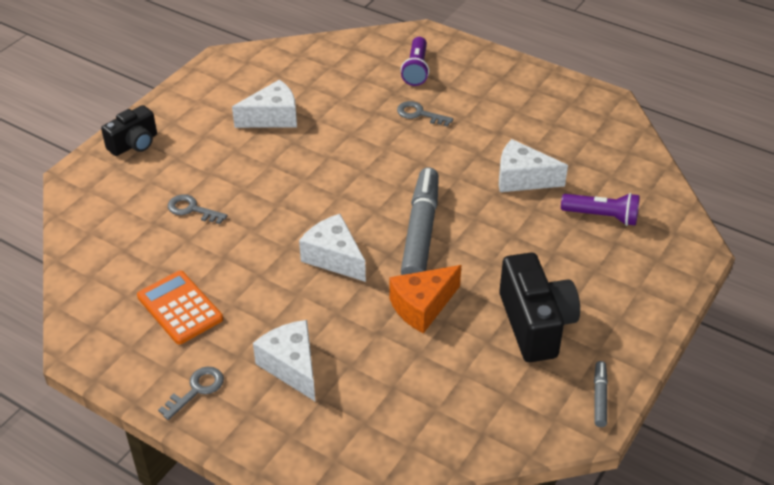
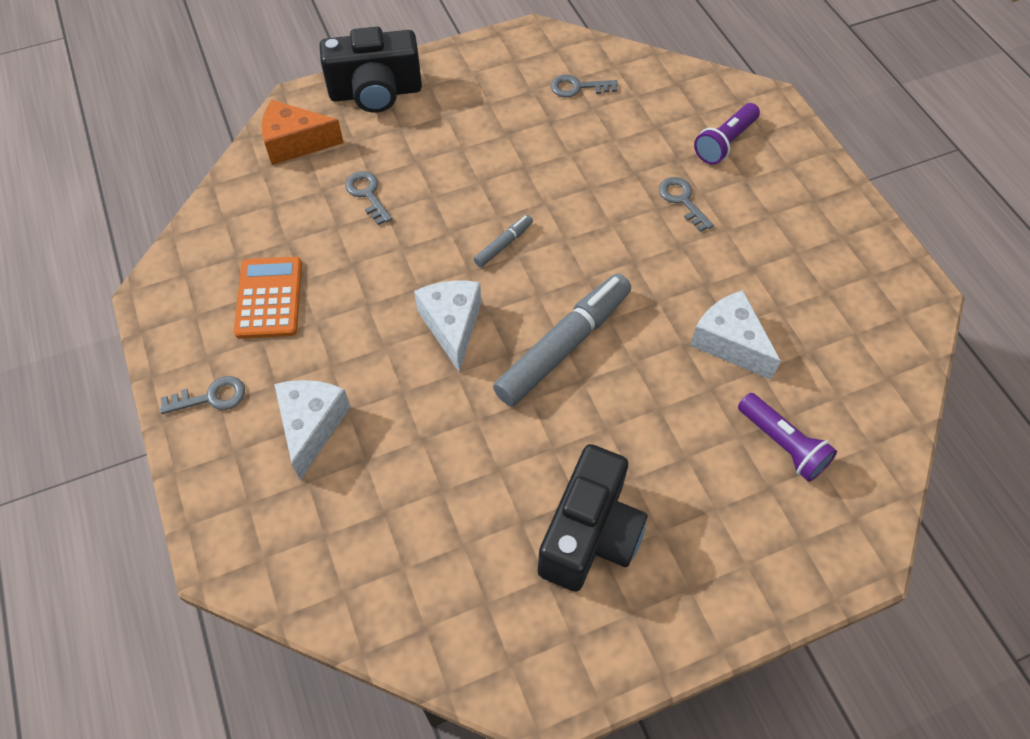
camera: 35 degrees right, 15 degrees up
(134, 144) = (376, 93): black camera -> black camera, size x1.60
(272, 117) = (527, 127): white cheese -> none
(285, 78) = (578, 87): none -> grey key
(422, 306) = (490, 437): orange cheese -> orange cheese (295, 143)
(599, 397) = (582, 673): grey marker -> grey marker (503, 244)

